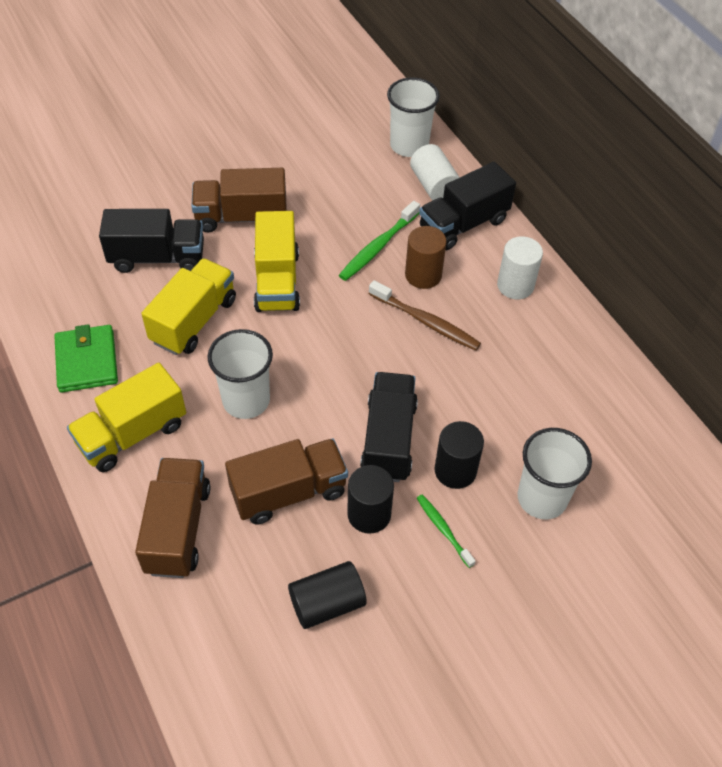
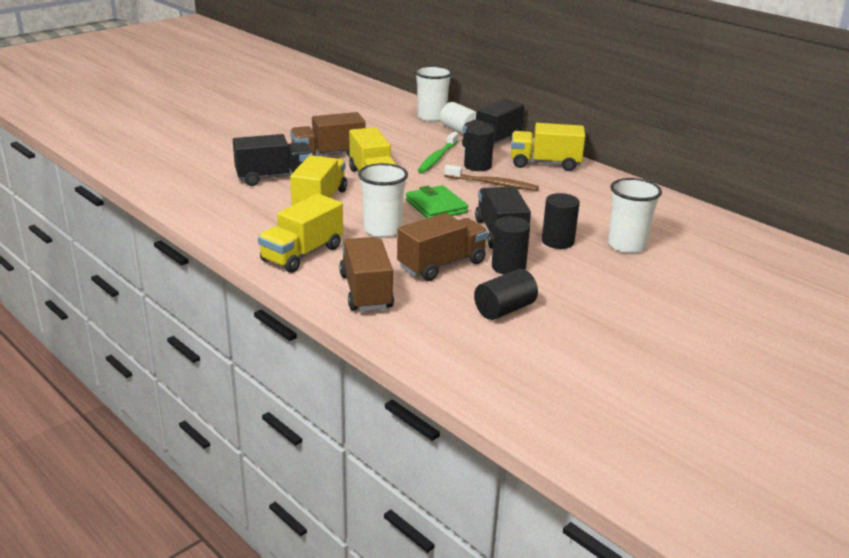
camera: 15 degrees left, 25 degrees down
(87, 361) = (245, 227): green wallet -> green wallet (436, 206)
(423, 275) = (477, 166): brown cylinder -> black cylinder
(443, 529) = (567, 267): green toothbrush -> none
(515, 285) = (545, 164): white cylinder -> yellow truck

